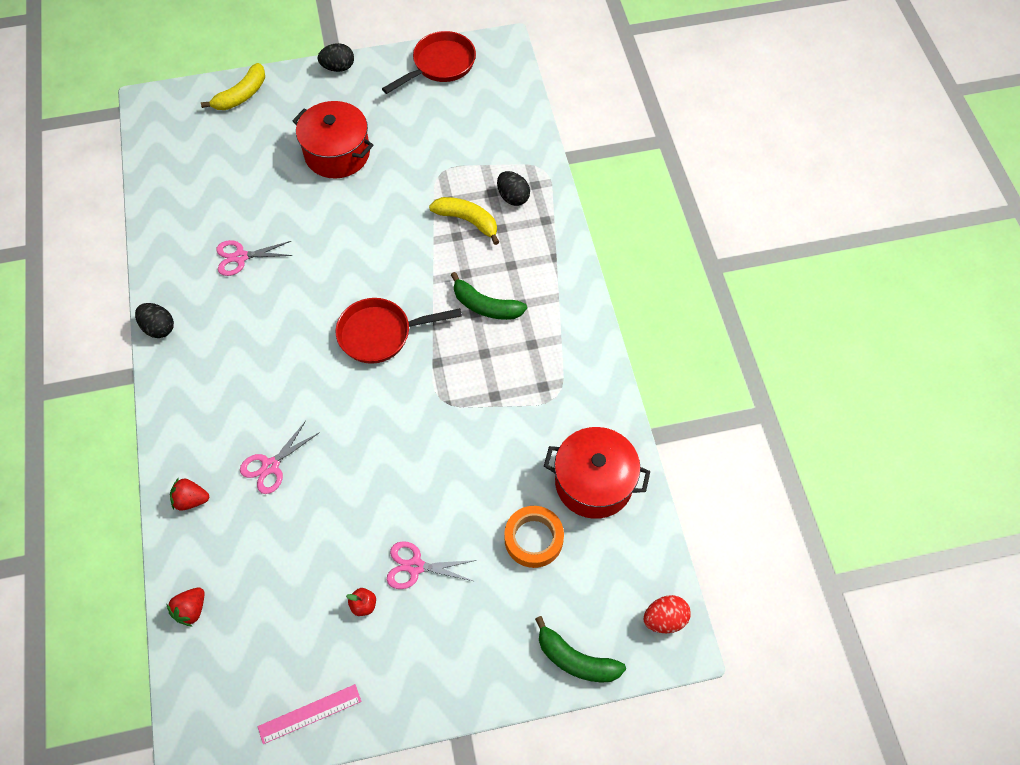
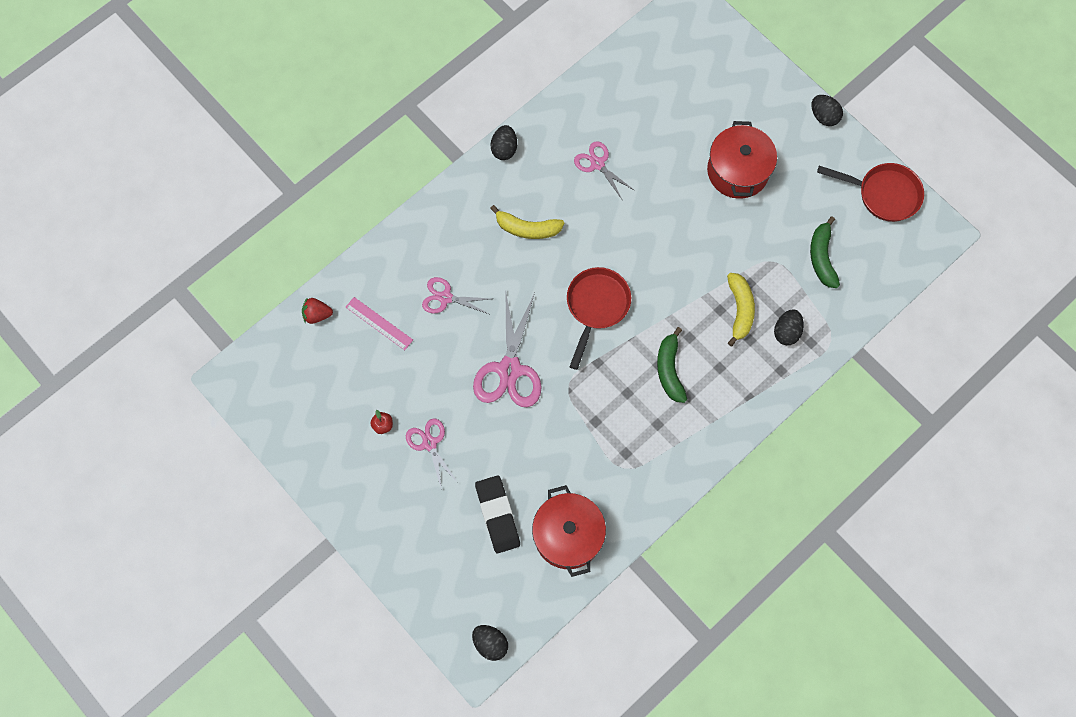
camera: 60 degrees right, 10 degrees up
(191, 500) = (390, 262): red strawberry -> none
(241, 95) = (744, 63): yellow banana -> yellow banana (527, 228)
(309, 713) = (292, 435): pink ruler -> pink ruler (379, 323)
(381, 334) = (596, 307): red pan -> red pan turned 60 degrees clockwise
(389, 445) = (509, 369): none -> pink scissors
(533, 539) = (497, 515): orange tape -> black eraser
(575, 659) = (425, 594): green banana -> green banana (822, 257)
(664, 619) = (490, 643): red egg -> black egg

